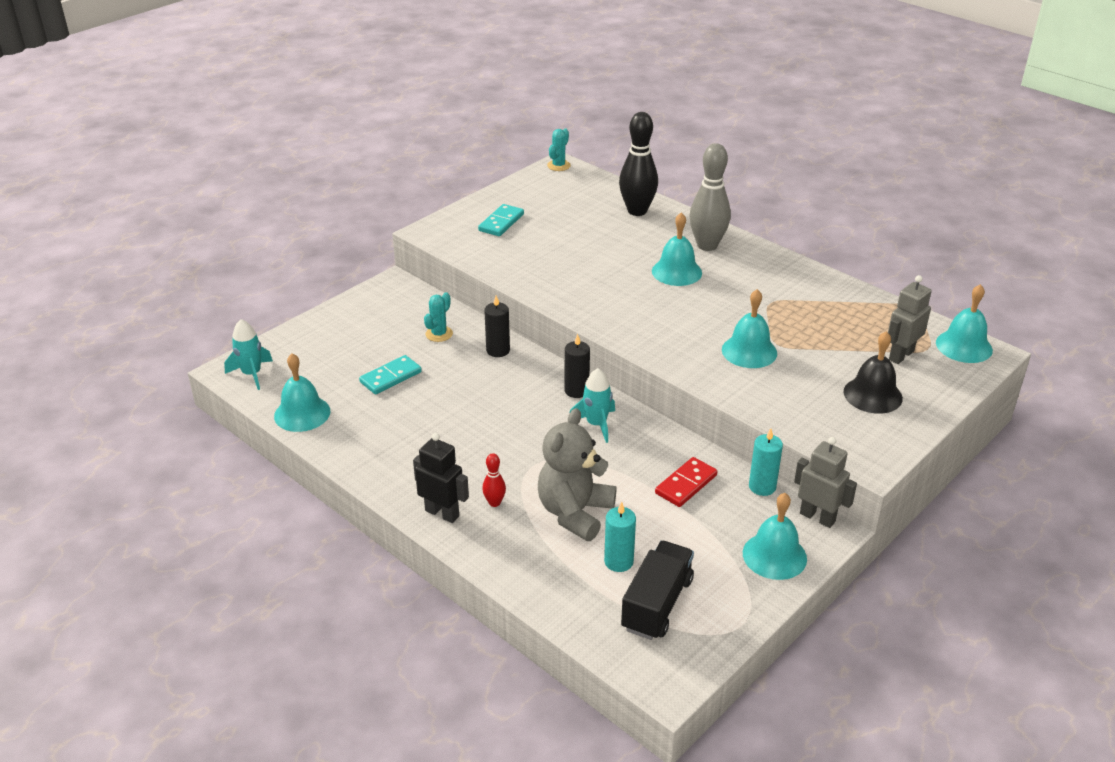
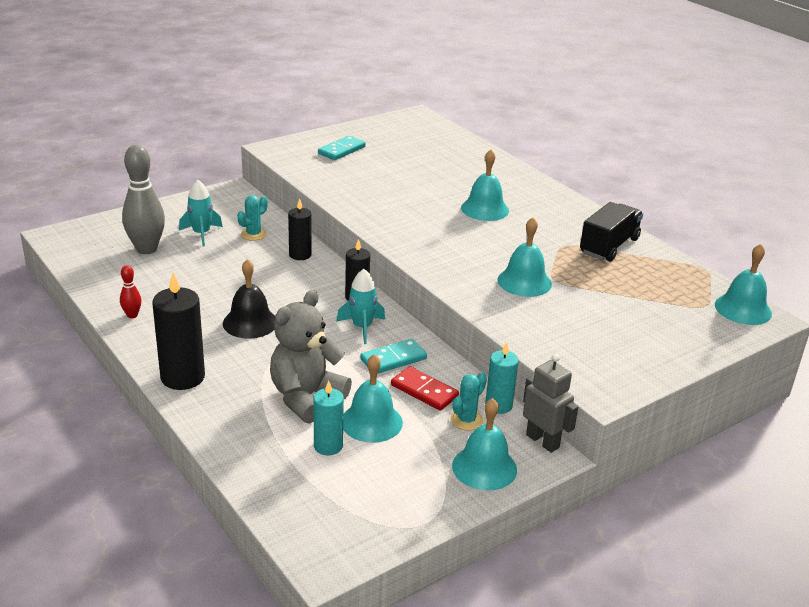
camera: 10 degrees right, 5 degrees down
(252, 374) = (73, 241): turquoise rocket -> turquoise rocket (201, 234)
(302, 413) = (100, 278): turquoise bell -> turquoise bell (371, 422)
(391, 377) = (193, 261): turquoise domino -> turquoise domino (393, 359)
(442, 513) = (183, 377): black robot -> black candle
(494, 503) = (235, 376): red bowling pin -> red bowling pin (132, 315)
(558, 166) = (415, 115): turquoise cactus -> turquoise cactus (466, 420)
(637, 211) = (470, 157): black bowling pin -> none
(657, 604) = (348, 490): black truck -> black truck (609, 246)
(686, 484) = (424, 391): red domino -> red domino turned 75 degrees clockwise
(707, 245) = (523, 192): grey bowling pin -> grey bowling pin (146, 249)
(872, 395) = (631, 336): black bell -> black bell (250, 322)
(901, 355) = (674, 307): grey robot -> none

